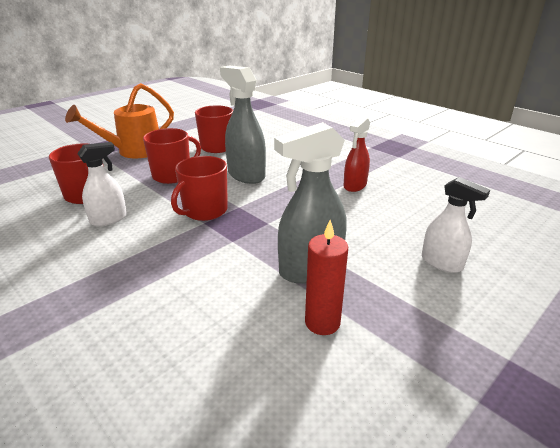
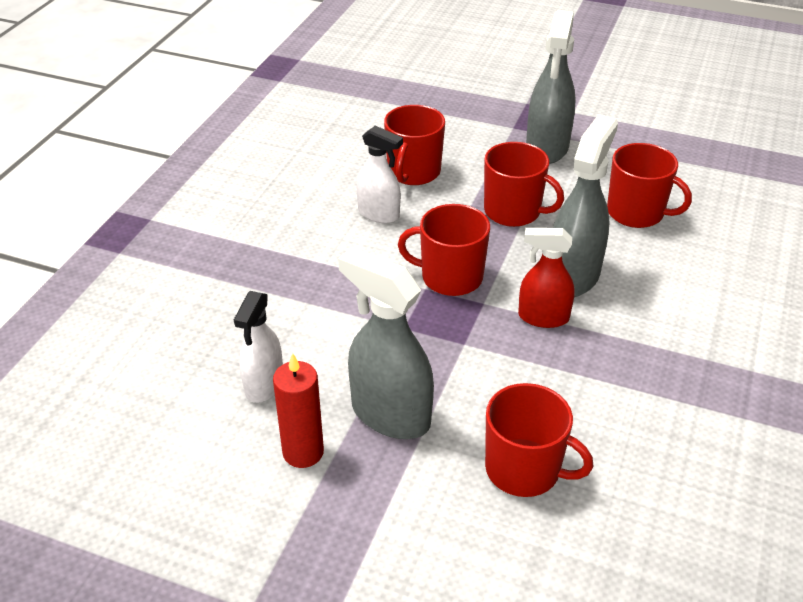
camera: 65 degrees right, 10 degrees up
(134, 151) = (547, 148): orange watering can -> grey spray bottle
(355, 186) = (641, 403): red spray bottle -> red spray bottle (543, 317)
(385, 232) = (524, 470): none -> red mug
(442, 263) = (487, 548): white spray bottle -> white spray bottle (264, 385)

